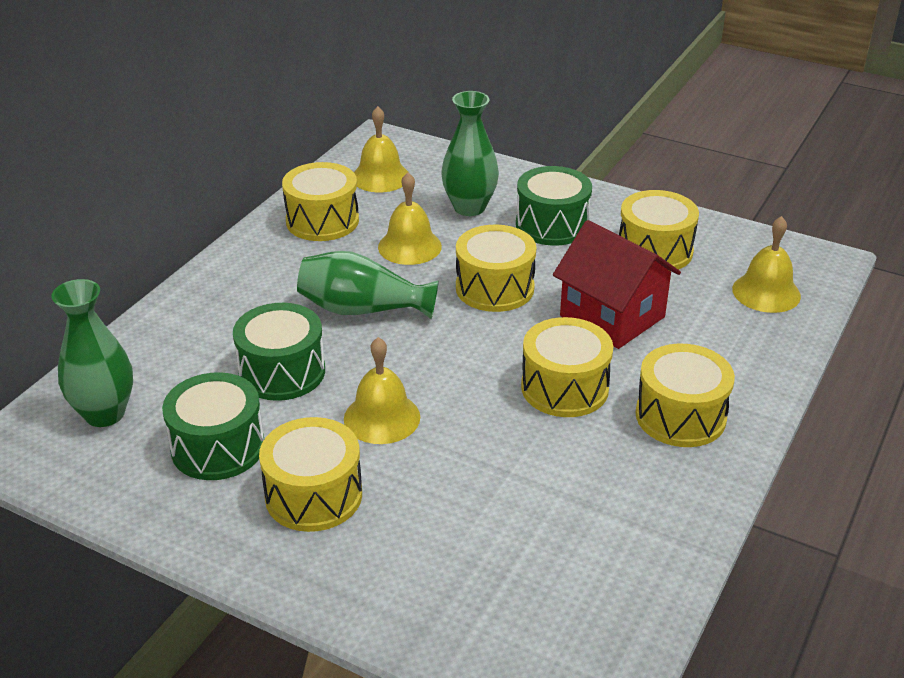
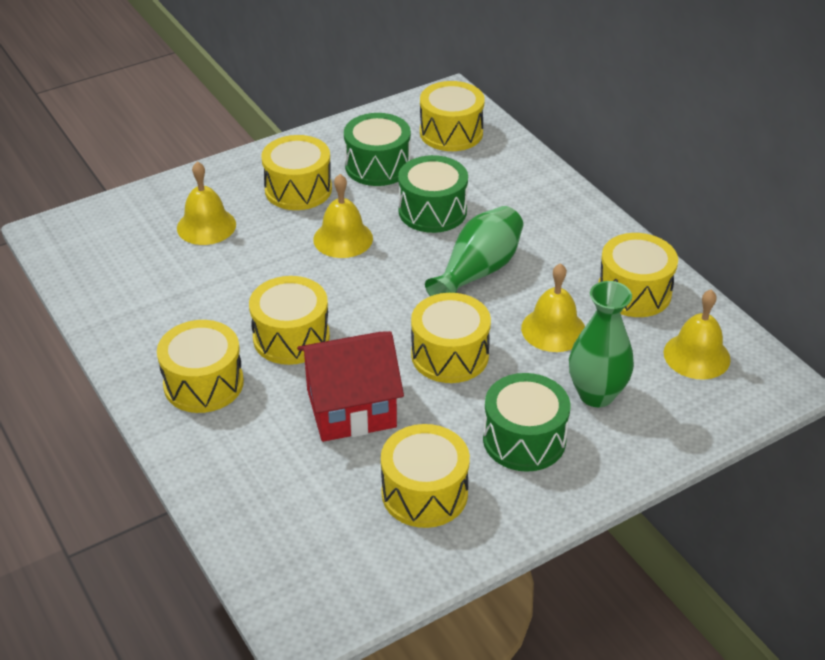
camera: 120 degrees right, 5 degrees up
(104, 414) = (451, 132): green vase -> yellow drum
(766, 292) = (295, 538): yellow bell -> yellow bell (206, 226)

